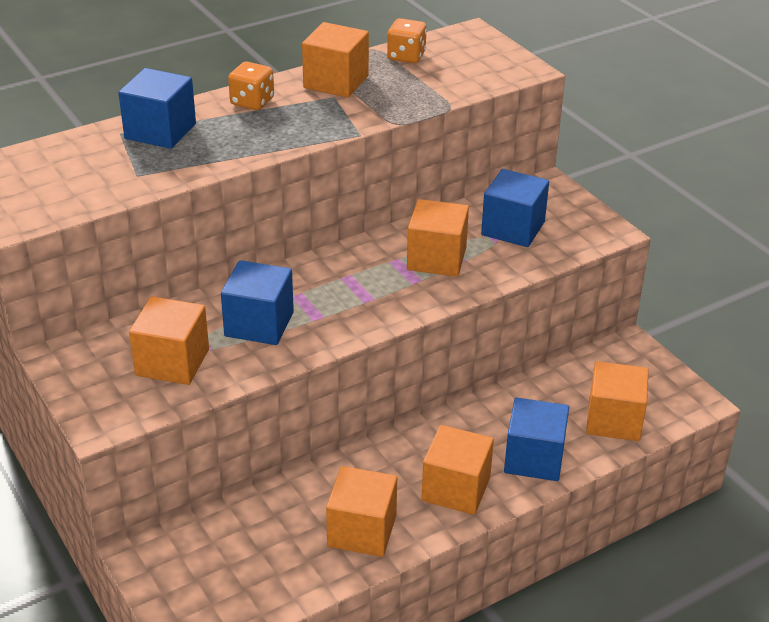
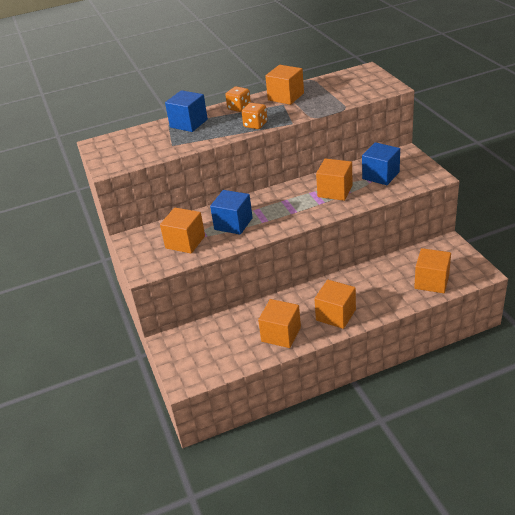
camera: 15 degrees right, 0 degrees up
(406, 56) = (327, 82): orange dice -> orange dice (255, 125)
(534, 458) = (382, 300): blue cube -> none

